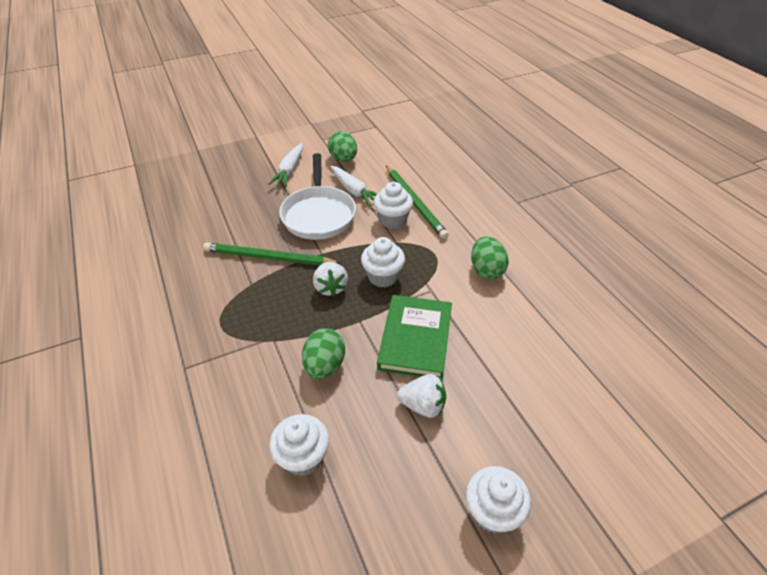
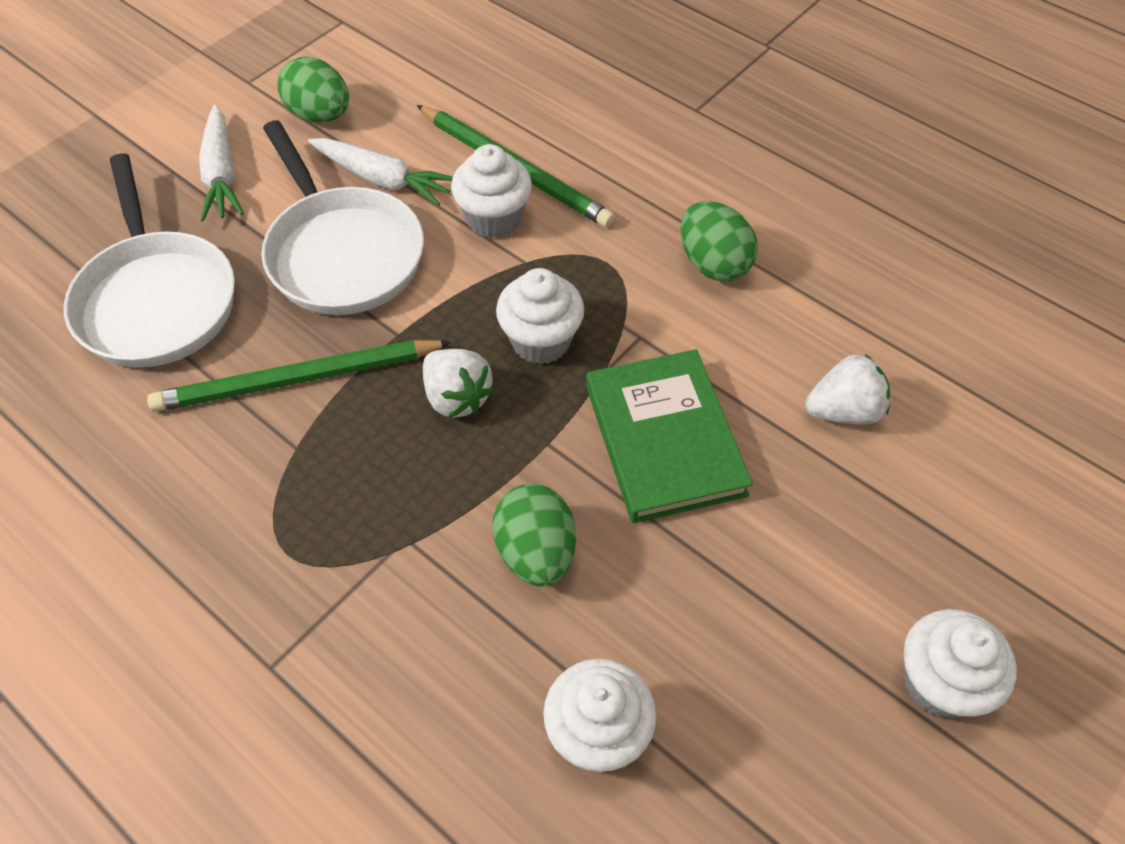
camera: 25 degrees left, 10 degrees up
(234, 210) = (156, 300): none -> white pan
(423, 405) = (742, 554): white strawberry -> white strawberry (843, 411)

